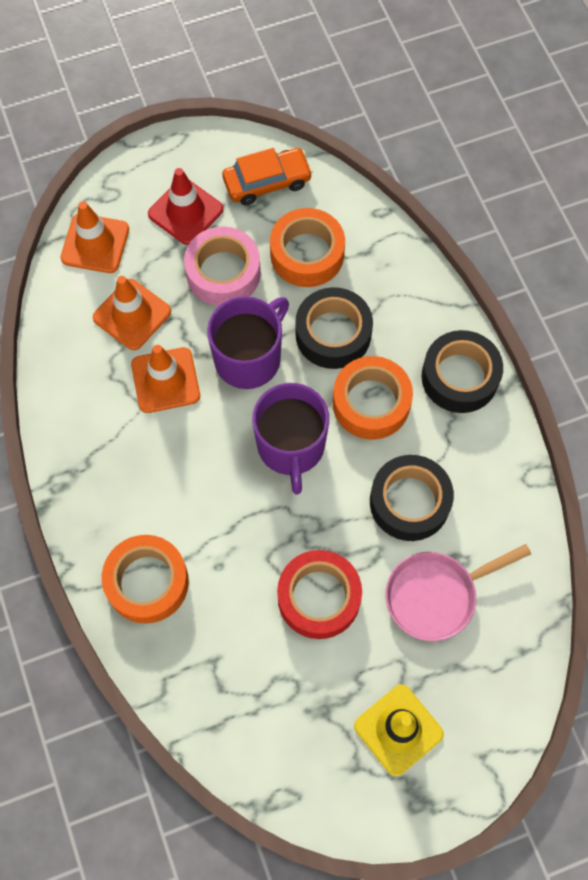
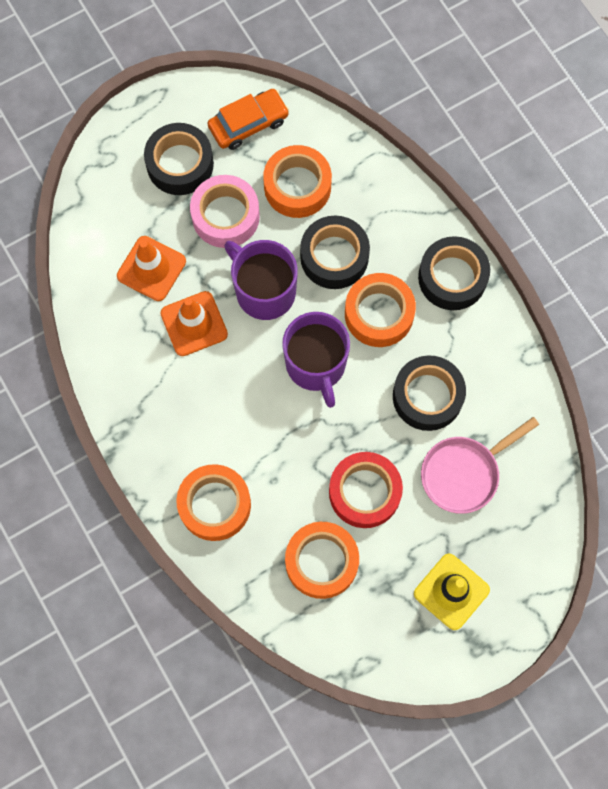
camera: 10 degrees left, 5 degrees up
(95, 244) = (104, 208): orange traffic cone -> none
(185, 212) = (180, 164): red traffic cone -> black tape
(249, 358) = (264, 291): purple mug -> purple mug turned 75 degrees counterclockwise
(255, 668) = (321, 562): none -> orange tape

